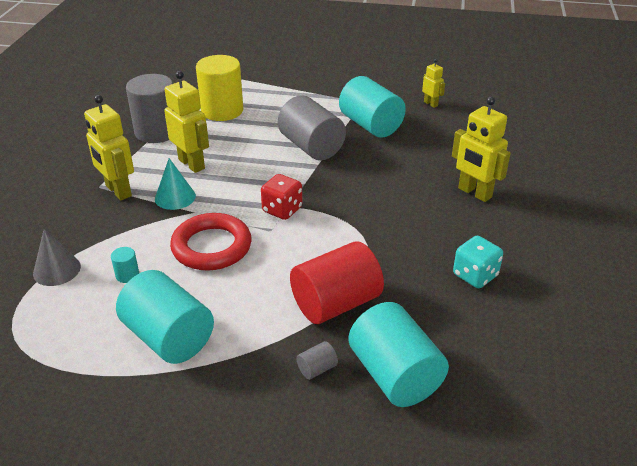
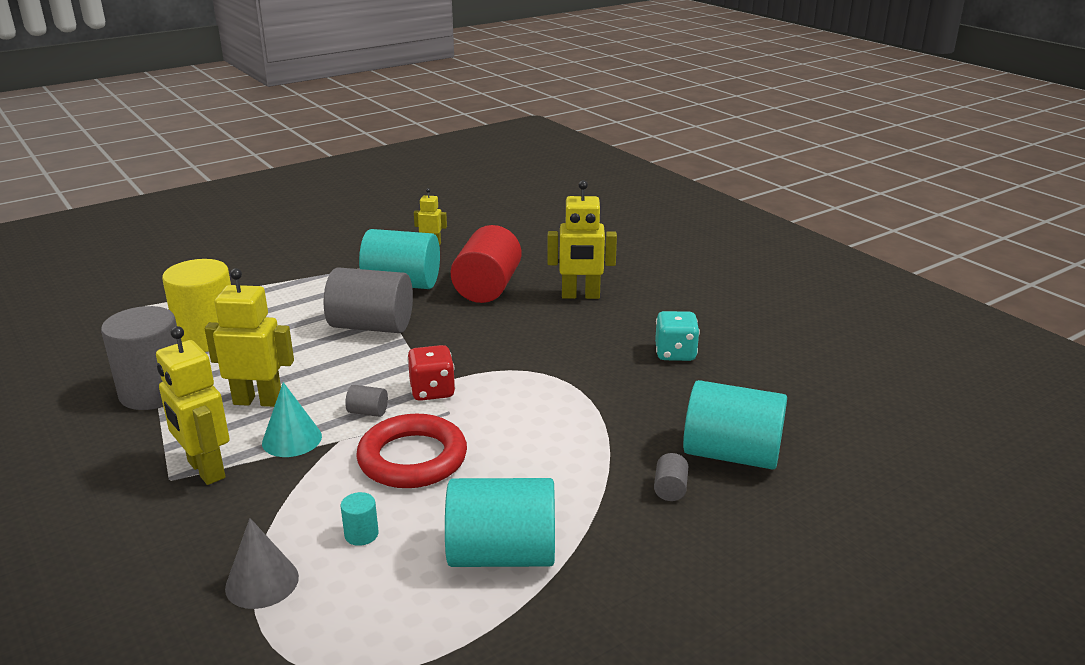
camera: 45 degrees left, 10 degrees down
(118, 191) = (205, 470): yellow robot -> yellow robot turned 45 degrees clockwise
(231, 203) = (368, 412): none -> grey cylinder
(336, 303) = (605, 434): red cylinder -> red cylinder (487, 288)

